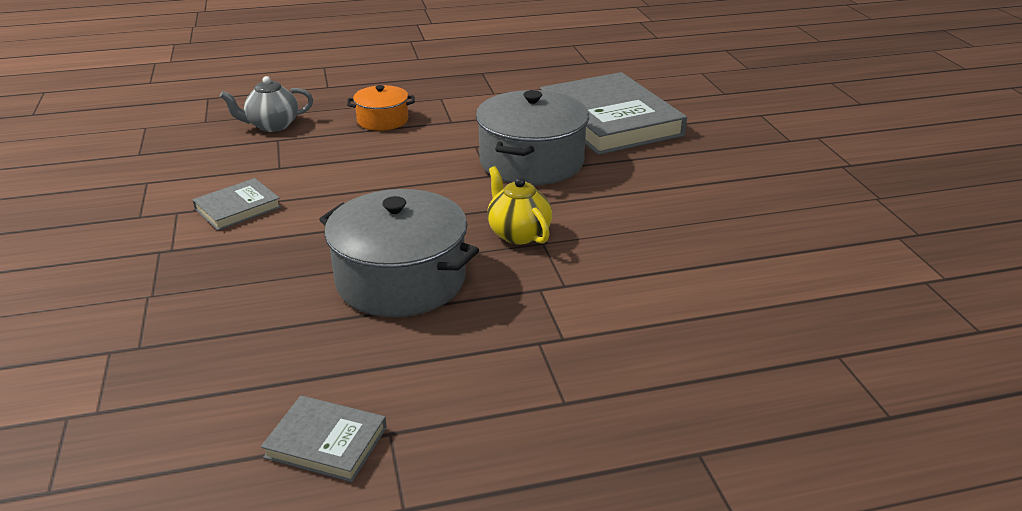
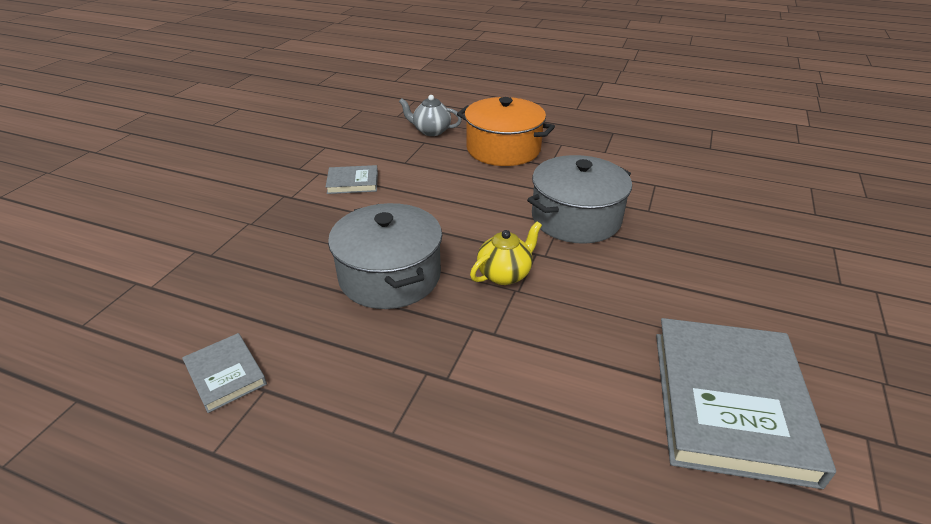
camera: 35 degrees right, 5 degrees up
(382, 120) = (503, 149): orange pot -> orange pot, size x1.86
(518, 233) = (505, 274): yellow teapot -> yellow teapot turned 45 degrees clockwise
(610, 120) = (678, 205): grey book -> grey book (730, 403)

